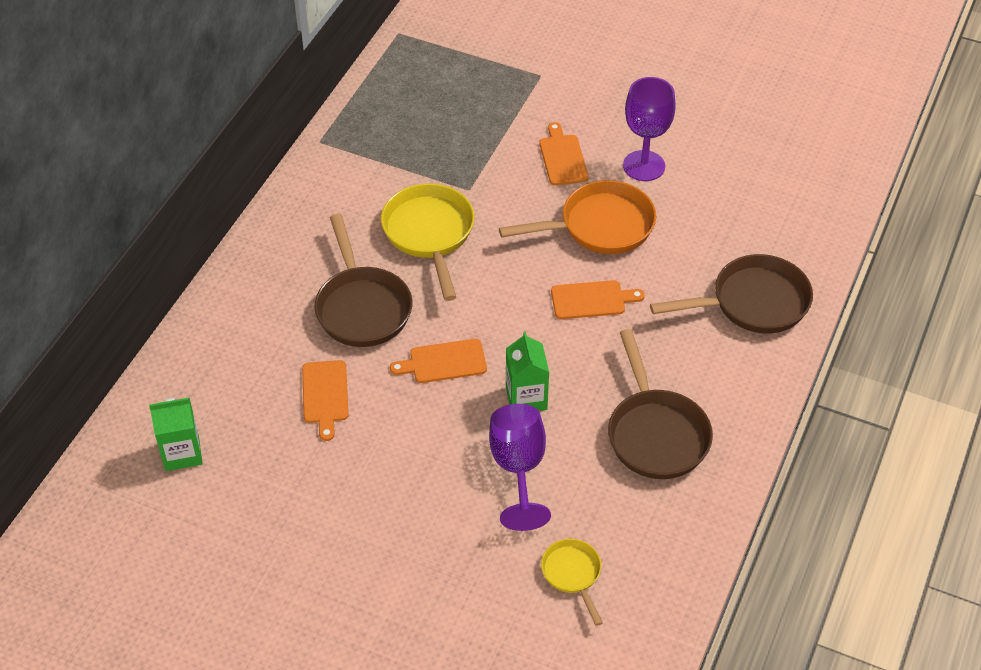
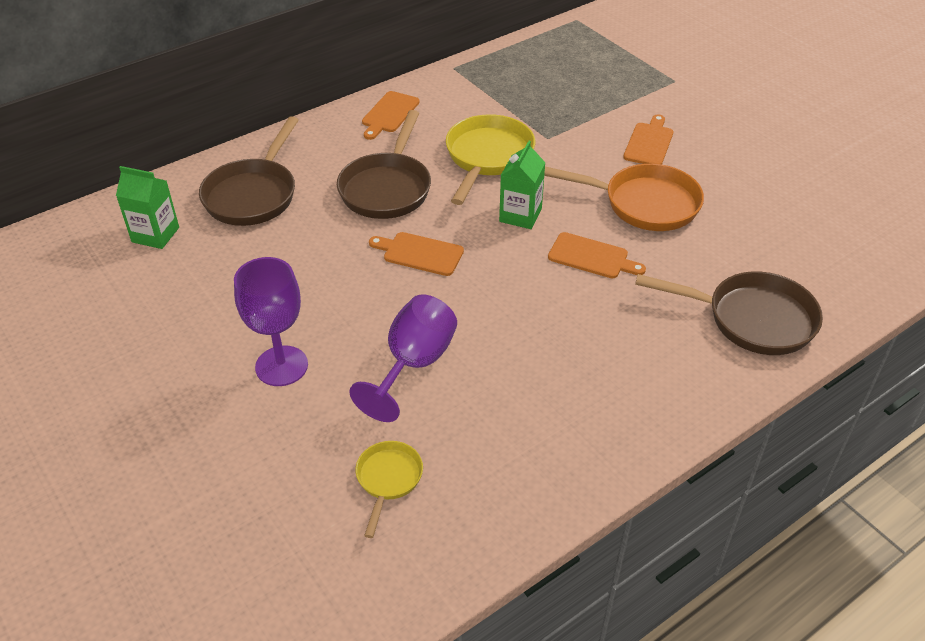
camera: 30 degrees right, 5 degrees down
(325, 395) = (301, 239): orange cutting board -> orange cutting board (389, 114)
(526, 398) = (468, 310): green carton -> green carton (520, 215)
(644, 166) = (721, 173): purple goblet -> purple goblet (281, 366)
(656, 433) = (568, 391): brown pan -> brown pan (253, 194)

